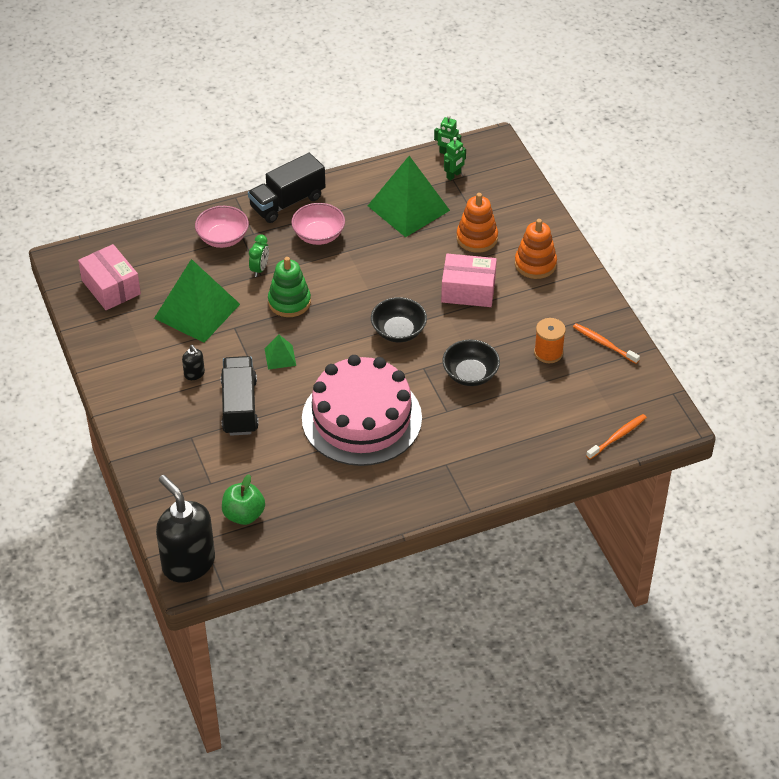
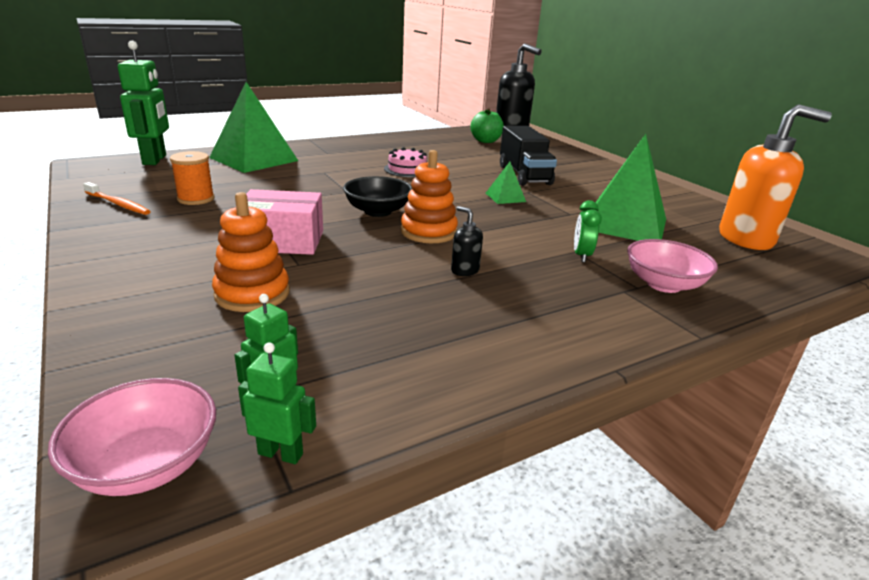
camera: 170 degrees right, 20 degrees down
(111, 287) = (746, 239): pink box -> orange soap dispenser
(194, 374) = (583, 189): black soap dispenser -> black soap dispenser (464, 270)
(287, 202) = (604, 333): black truck -> none
(289, 302) = (521, 230): green stacking toy -> none
(318, 235) = (521, 291): pink bowl -> pink bowl (146, 464)
(361, 418) = (407, 169): pink cake -> pink cake, size x0.40
(408, 208) = (376, 332): green pyramid -> green pyramid (254, 159)
(470, 374) = (295, 188): black bowl -> none
(535, 264) = (164, 266): orange stacking toy -> orange stacking toy (428, 232)
(618, 436) = (155, 160): orange toothbrush -> green robot

